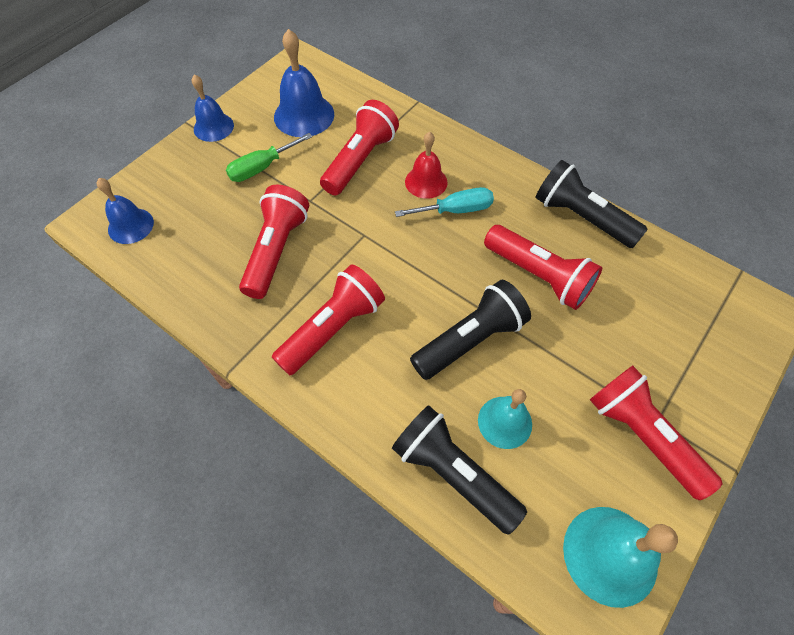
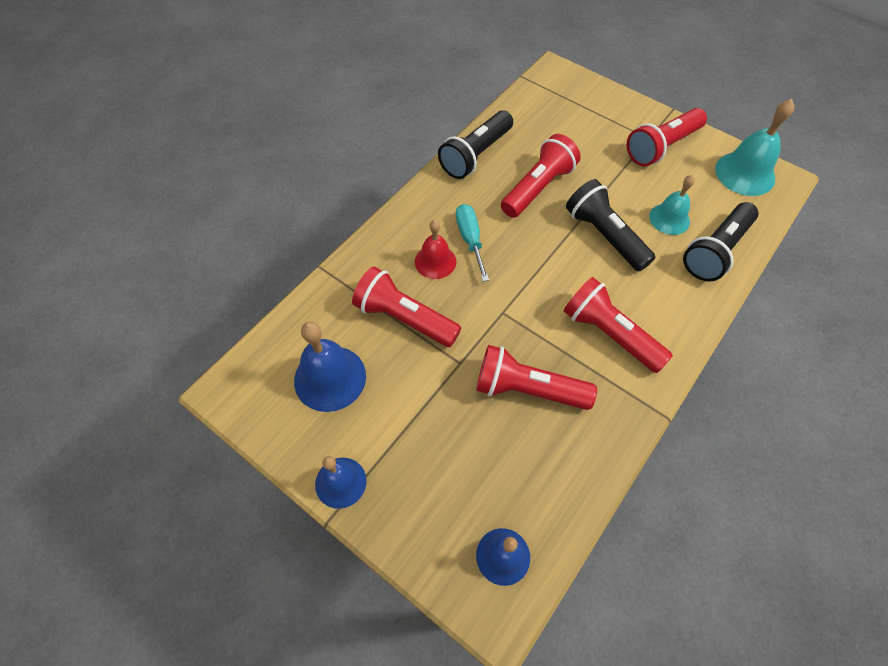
camera: 90 degrees left, 0 degrees up
(262, 168) = (412, 416): green screwdriver -> none

